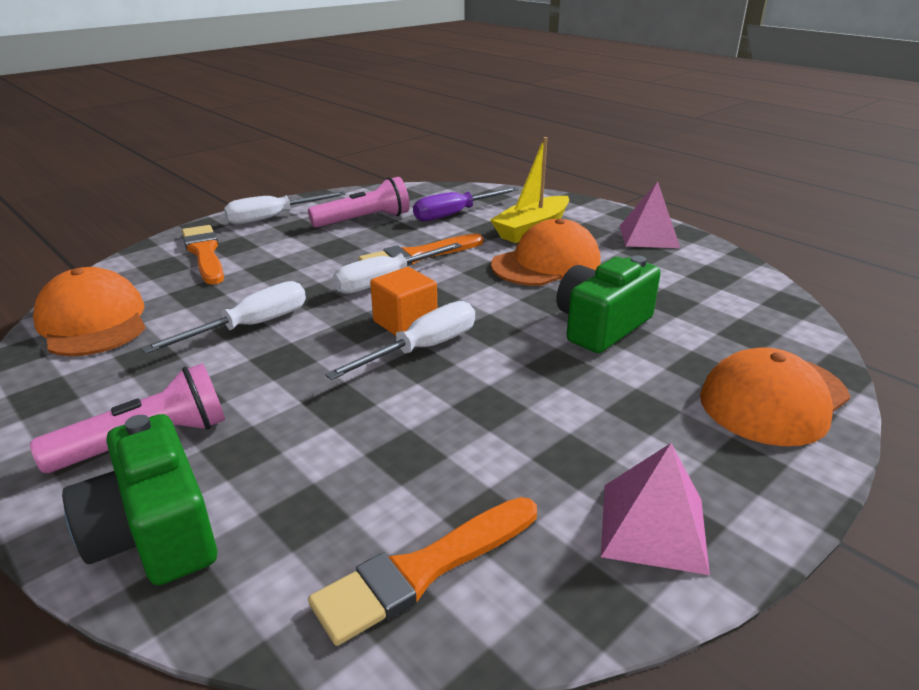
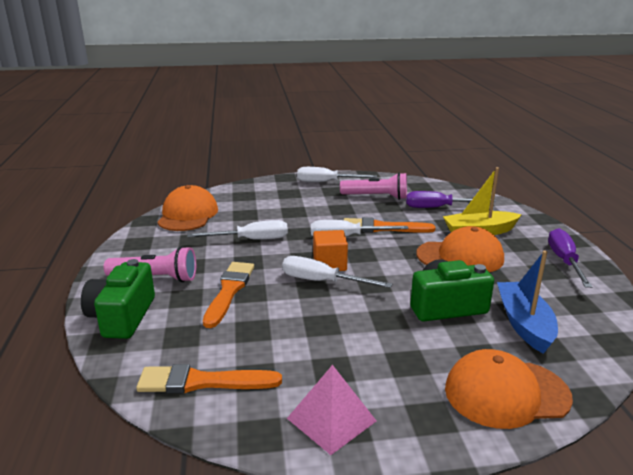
camera: 35 degrees right, 5 degrees down
(204, 253) = (270, 193): orange brush -> orange brush (229, 291)
(422, 349) = (322, 281): white screwdriver -> white screwdriver turned 150 degrees counterclockwise
(649, 236) = (564, 261): pink pyramid -> purple screwdriver
(696, 315) = (524, 324): none -> blue boat

